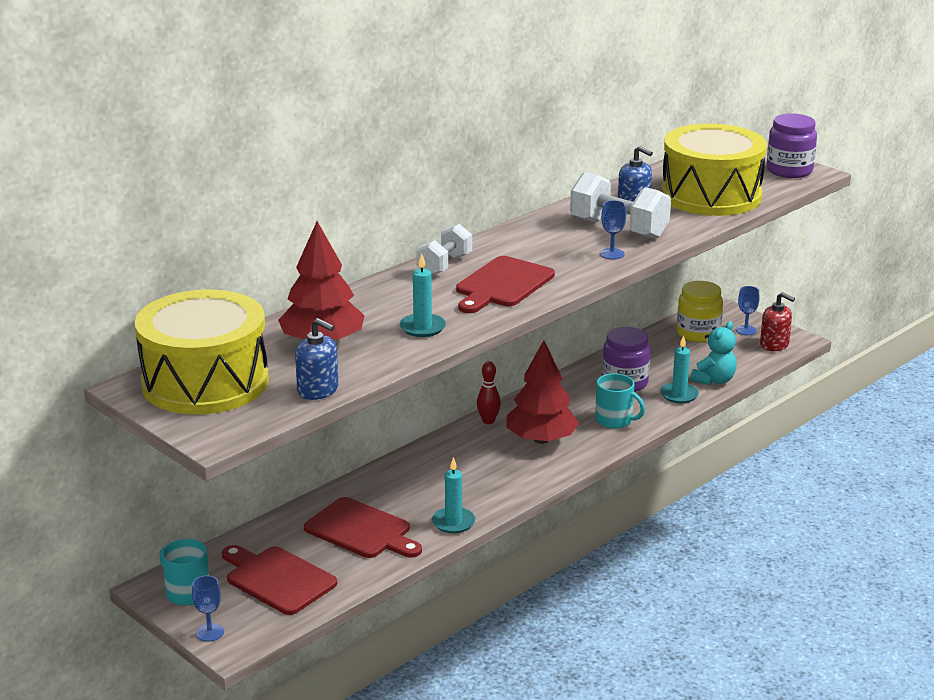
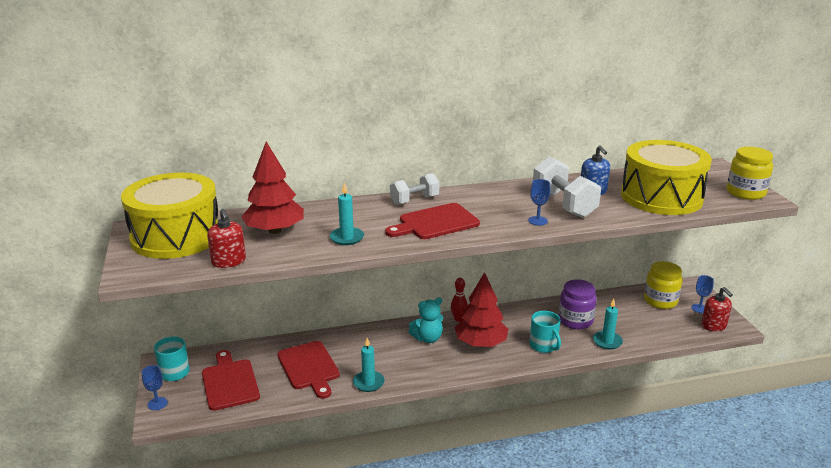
camera: 30 degrees right, 0 degrees up
(318, 390) = (229, 261): blue soap dispenser -> red soap dispenser
(714, 380) = (643, 338): turquoise teddy bear -> turquoise teddy bear (428, 338)
(789, 170) = (745, 193): purple jar -> yellow jar

